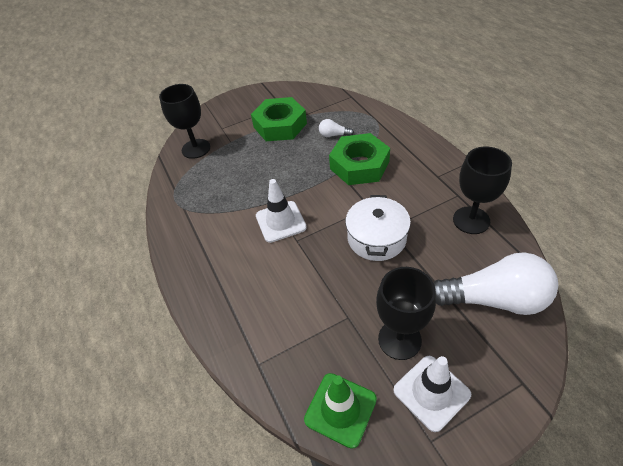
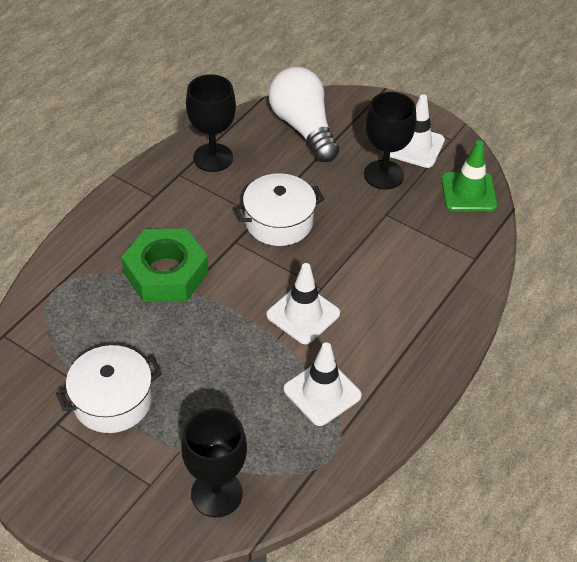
camera: 125 degrees left, 0 degrees up
(216, 210) = (322, 392): none -> white traffic cone
(280, 125) = (112, 400): green nut -> white pot
(334, 135) = (112, 322): white light bulb -> none

